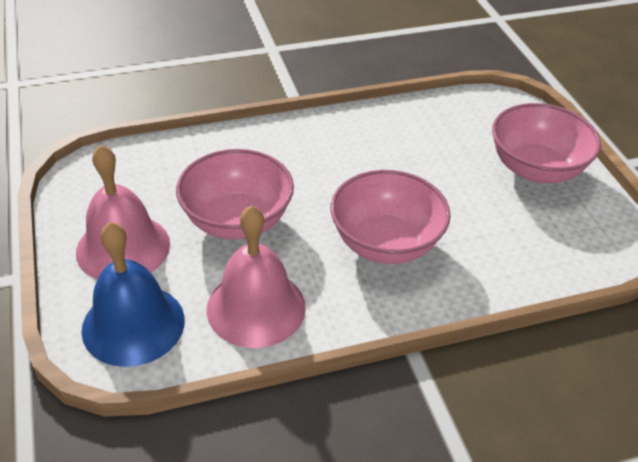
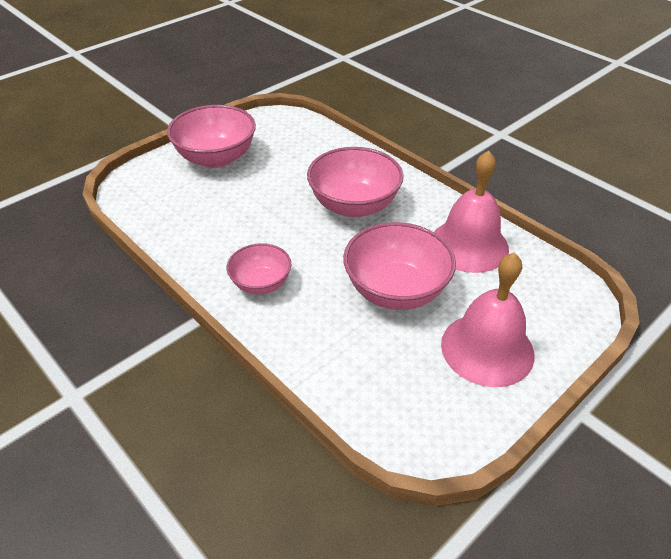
camera: 115 degrees left, 0 degrees up
(133, 324) = (545, 300): blue bell -> none
(311, 145) = (261, 283): none -> pink bowl

